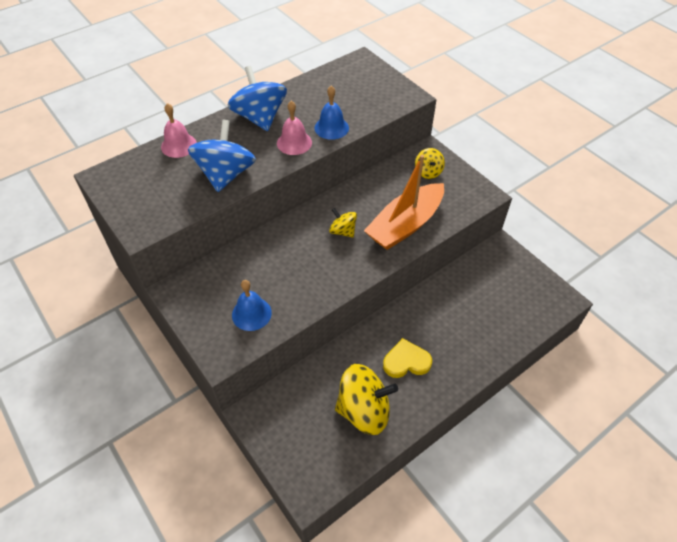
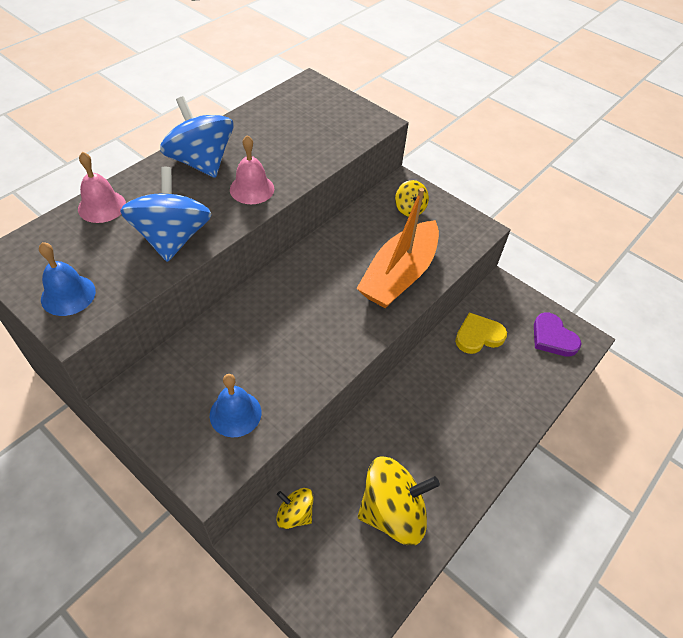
camera: 15 degrees left, 0 degrees up
(331, 128) = (293, 166): blue bell -> blue bell (68, 295)
(343, 231) = (327, 292): yellow spinning top -> yellow spinning top (295, 514)
(406, 361) = (428, 440): yellow heart -> yellow heart (478, 336)
(535, 295) = (553, 337): none -> purple heart

